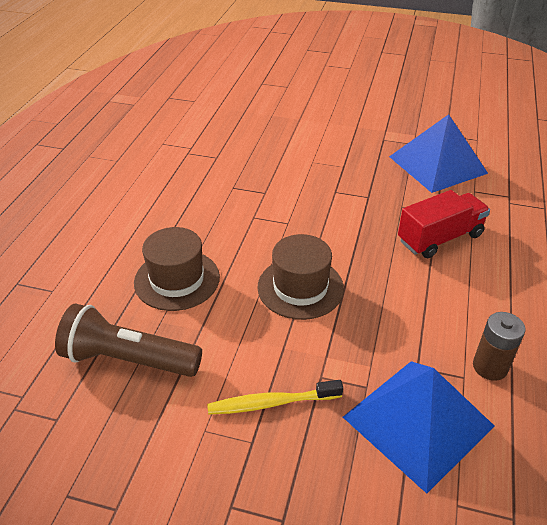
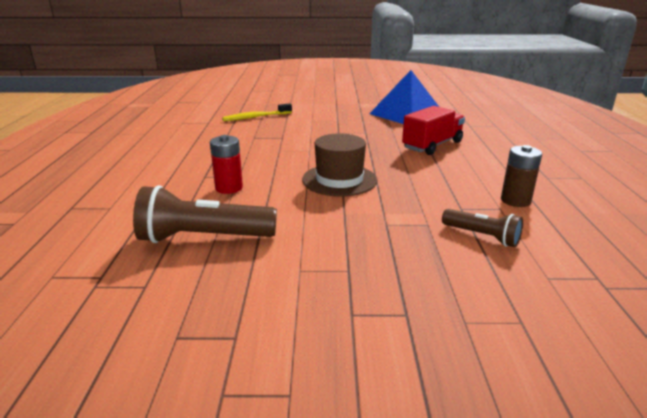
camera: 15 degrees left, 15 degrees down
(177, 280) = (229, 188): brown hat -> red battery
(271, 403) = (352, 244): yellow toothbrush -> yellow toothbrush (256, 117)
(418, 421) = (482, 236): blue pyramid -> brown flashlight

